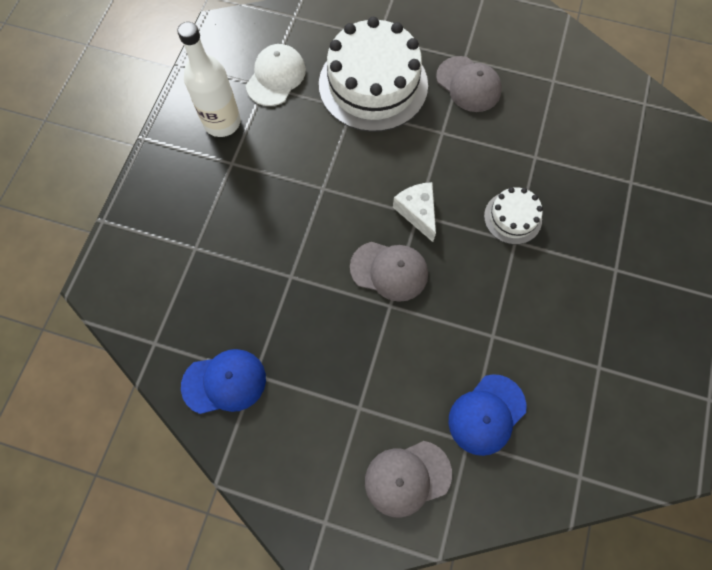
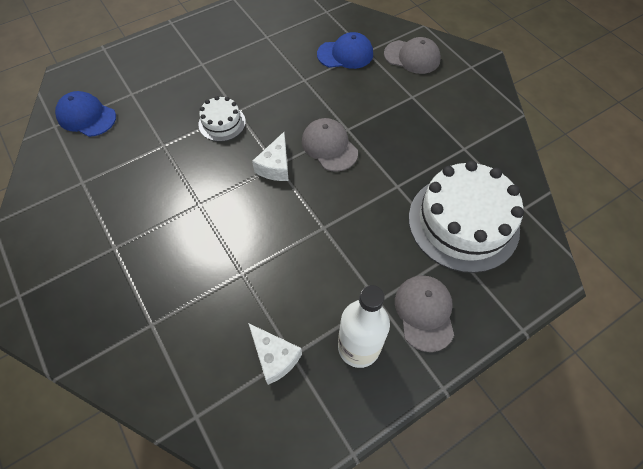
camera: 140 degrees left, 10 degrees down
(224, 382) = (487, 156): blue cap -> blue cap (86, 116)
(276, 77) = (274, 357): white cap -> white cheese
(373, 84) = (204, 282): white cake -> white cake (463, 222)
(468, 84) = (138, 225): grey cap -> grey cap (424, 312)

